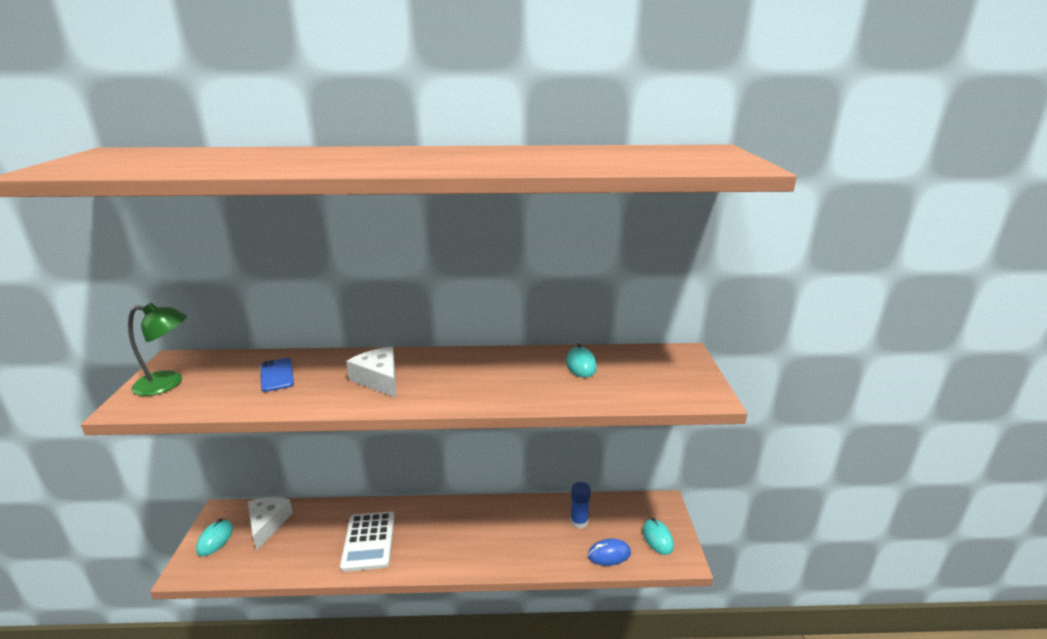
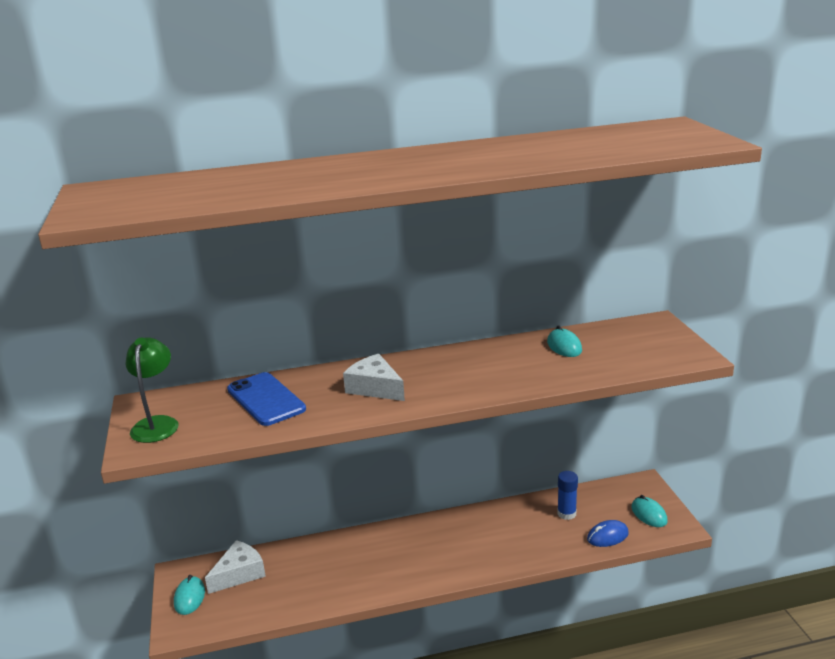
camera: 10 degrees left, 0 degrees up
(168, 383) = (157, 424): green lamp -> green lamp turned 75 degrees counterclockwise
(267, 524) = (239, 574): white cheese -> white cheese turned 60 degrees clockwise
(277, 375) = (266, 399): blue phone -> blue phone, size x1.57
(368, 541) = (359, 569): white calculator -> none

